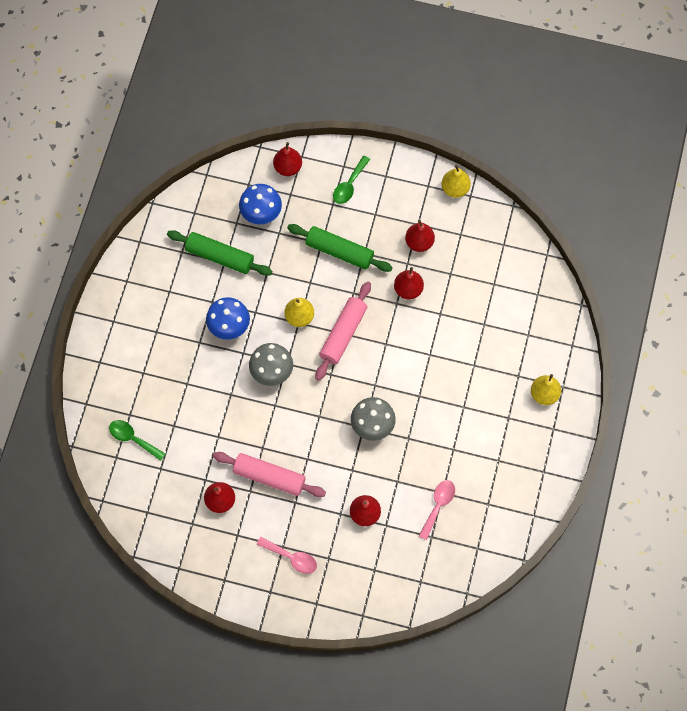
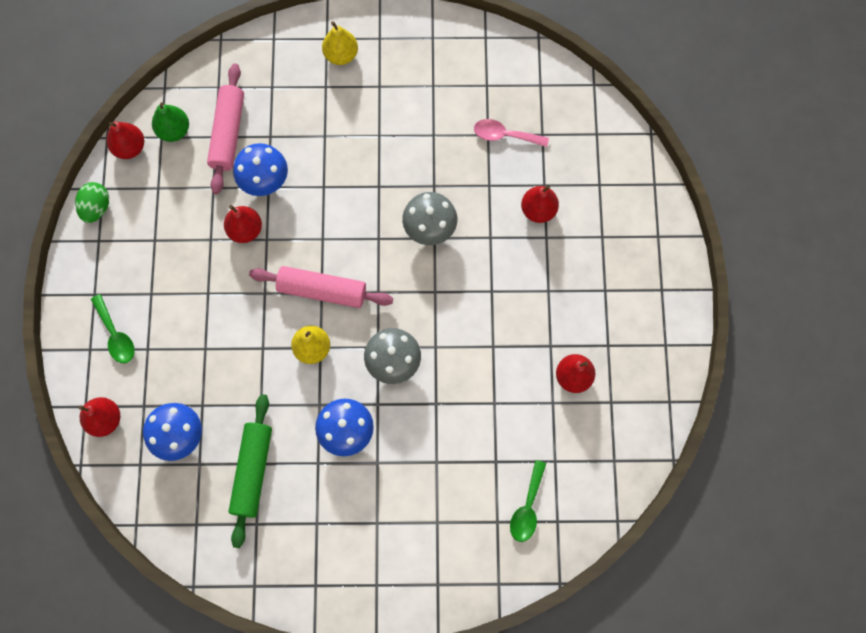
camera: 105 degrees left, 5 degrees up
(269, 477) = (526, 328): pink rolling pin -> pink rolling pin (228, 133)
(291, 558) = (615, 276): pink spoon -> none
(339, 251) = (212, 323): green rolling pin -> none
(349, 185) = (116, 335): green spoon -> green spoon turned 45 degrees clockwise
(419, 242) = (179, 232): red pear -> red pear (130, 147)
(446, 312) = (264, 180): none -> blue mushroom
(455, 189) = (96, 208): yellow pear -> green egg
(506, 254) = (174, 130): none -> green pear

